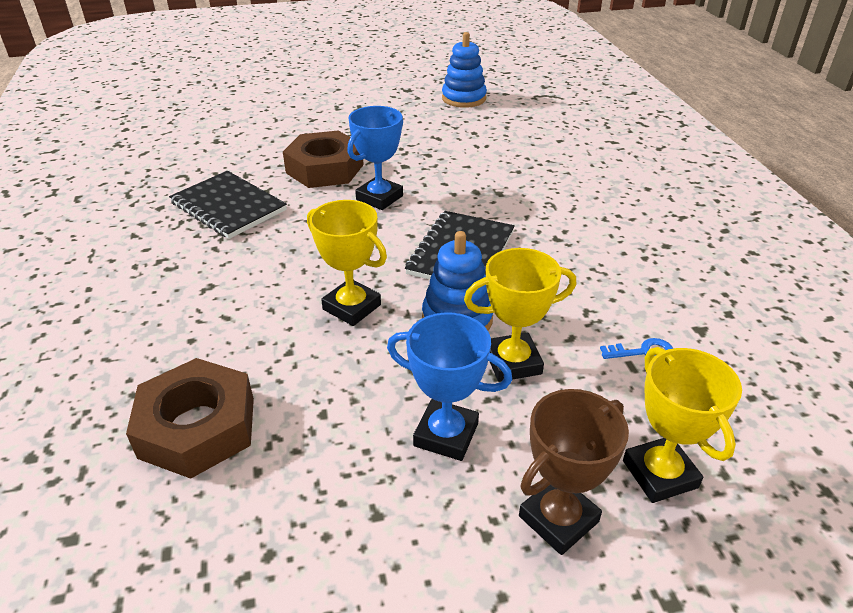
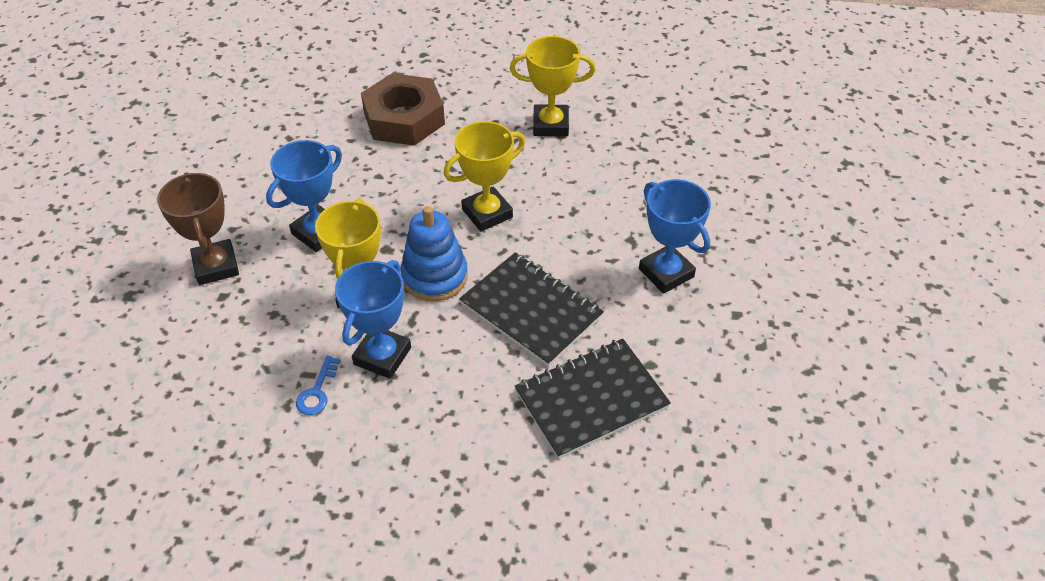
camera: 110 degrees right, 10 degrees up
(228, 207) = (689, 158): black notebook -> black notebook (591, 399)
(325, 169) = (750, 241): brown nut -> none
(464, 98) = (950, 449): blue stacking toy -> none
(572, 323) = (382, 356): none -> blue trophy
(659, 474) = (205, 336): yellow trophy -> yellow trophy (550, 125)

